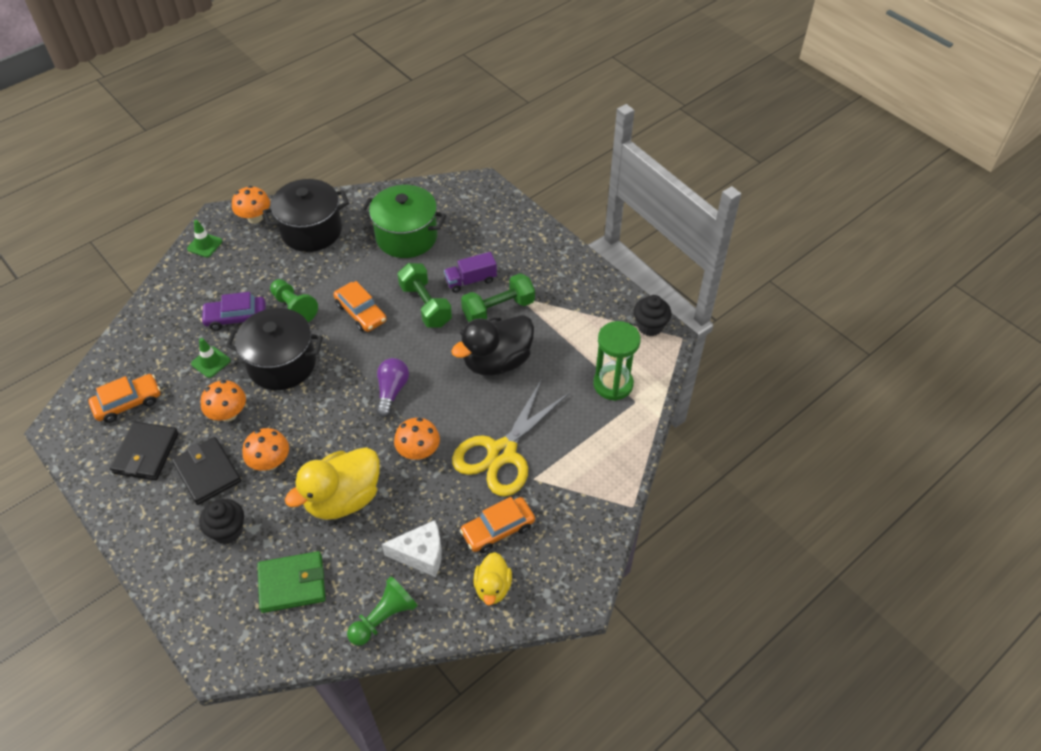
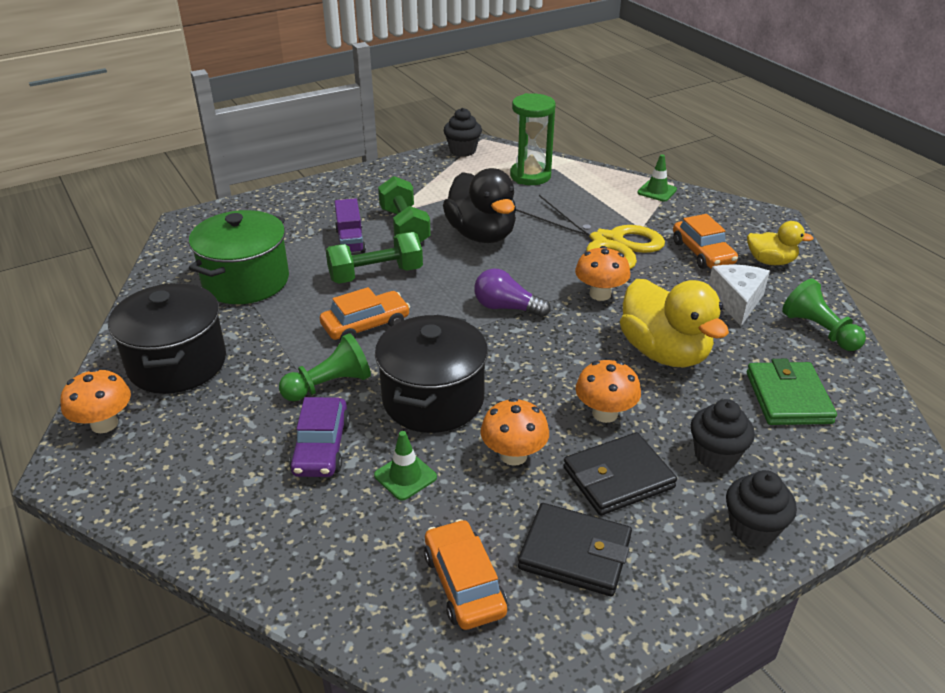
camera: 80 degrees left, 15 degrees down
(160, 550) = (753, 529): none -> black cupcake
(204, 245) = (129, 487): green traffic cone -> green traffic cone (657, 191)

